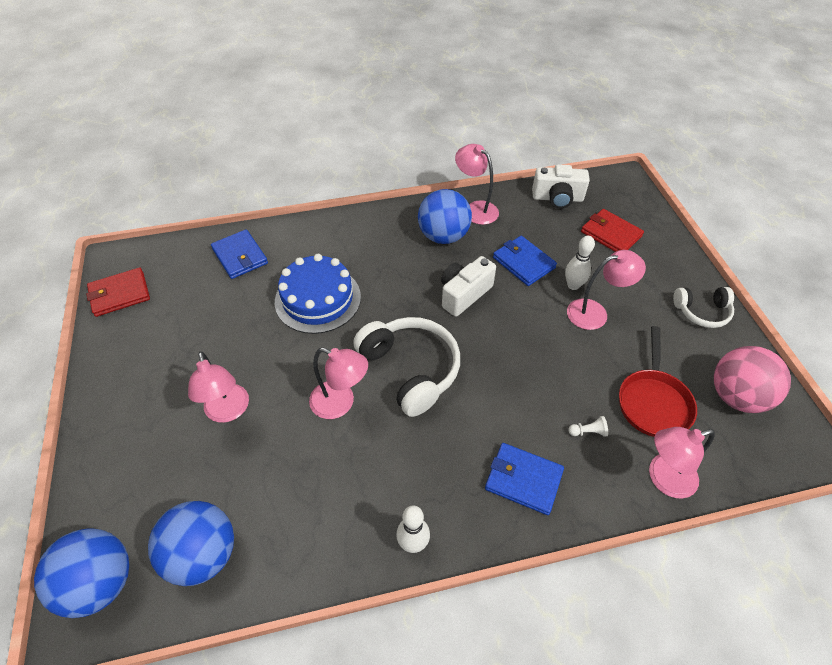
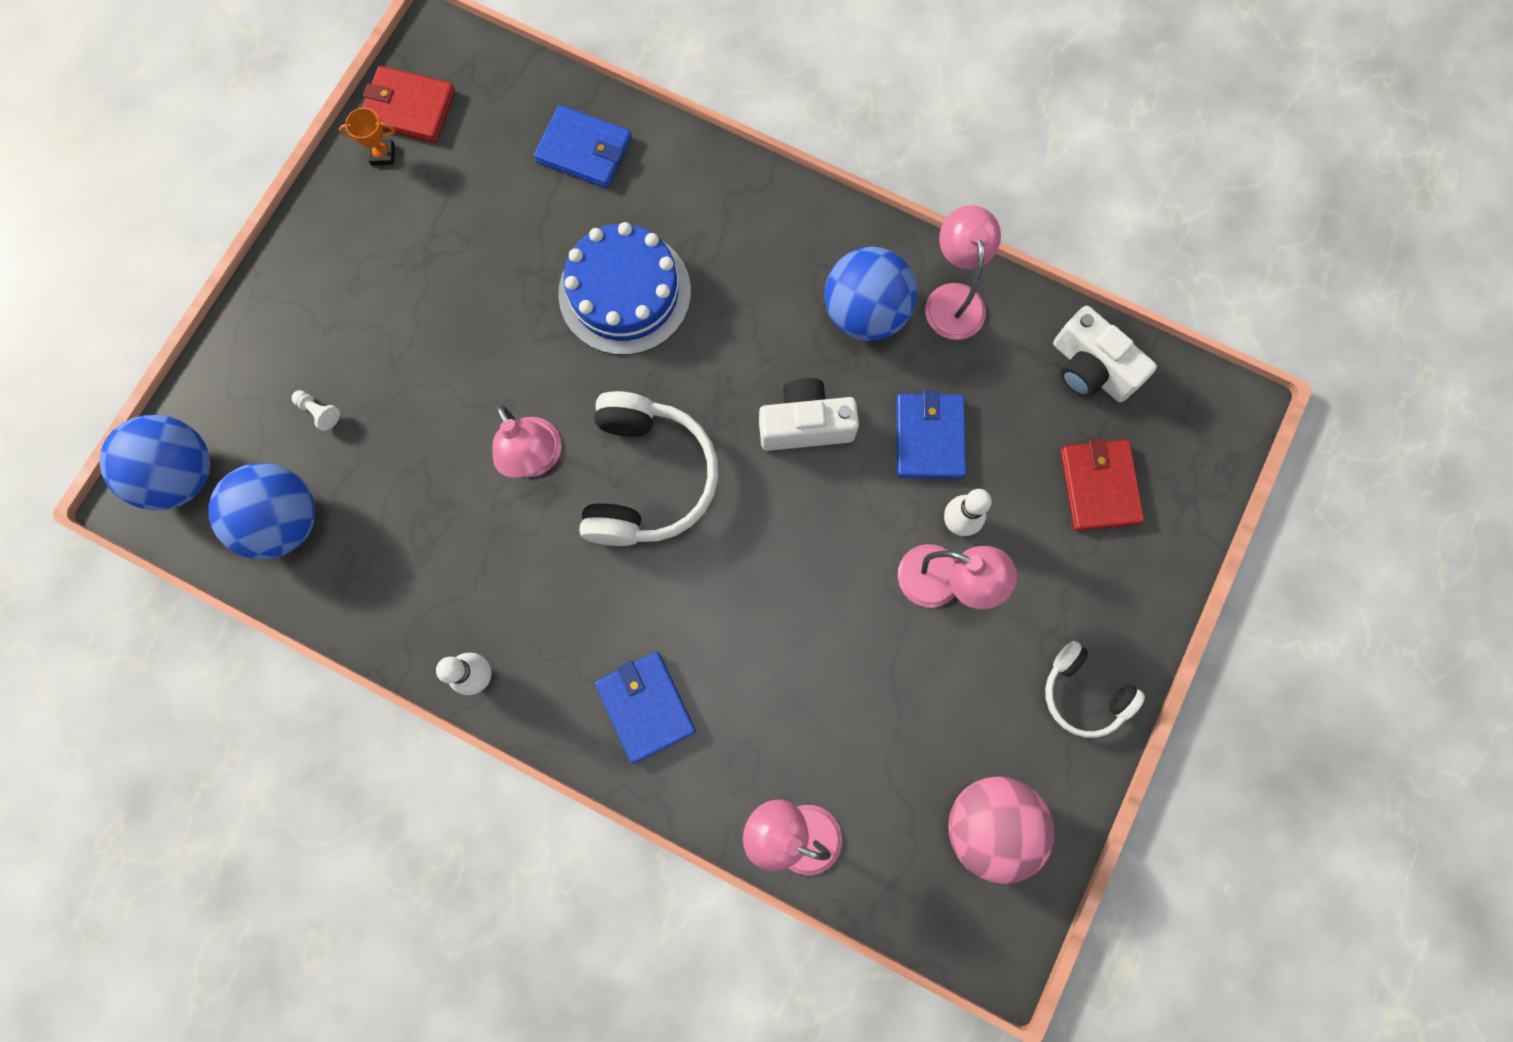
camera: 40 degrees right, 25 degrees up
(119, 323) = (383, 154): none -> orange trophy
(228, 411) = (415, 374): pink lamp -> none
(240, 256) = (584, 150): blue wallet -> blue wallet turned 75 degrees counterclockwise
(588, 431) = (769, 716): white pawn -> white pawn (319, 412)
(653, 402) = (881, 747): red pan -> none

